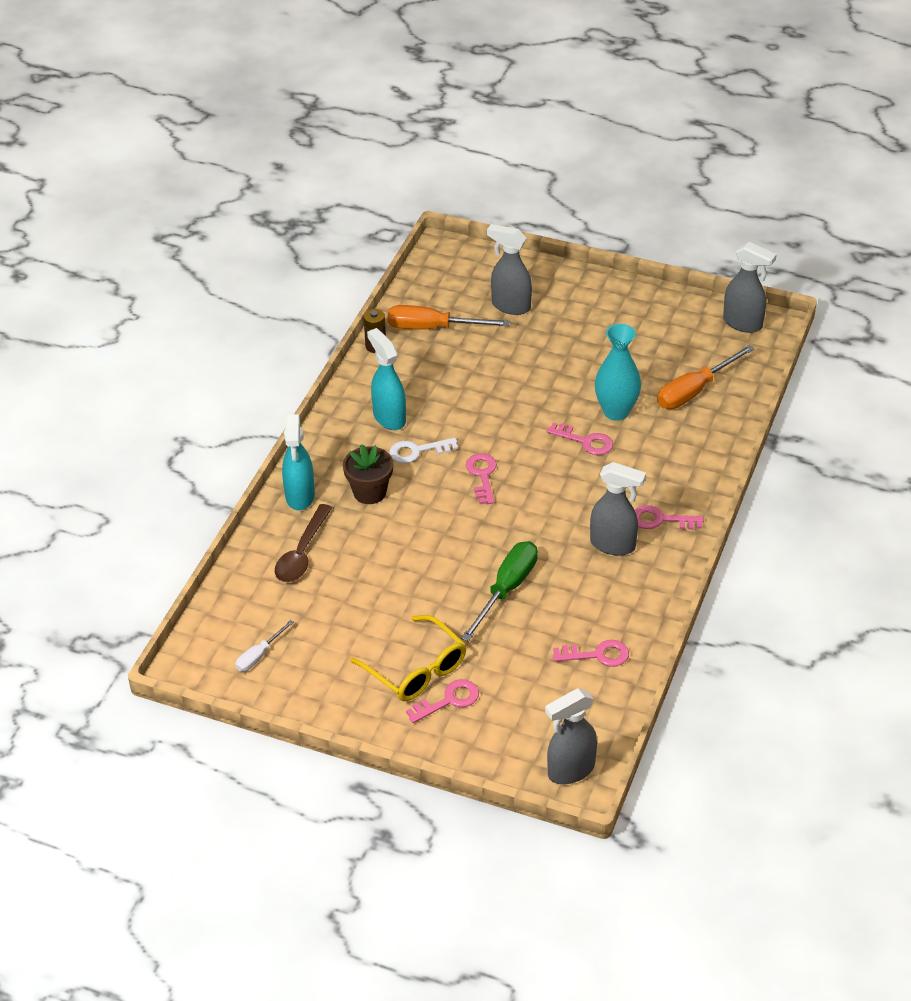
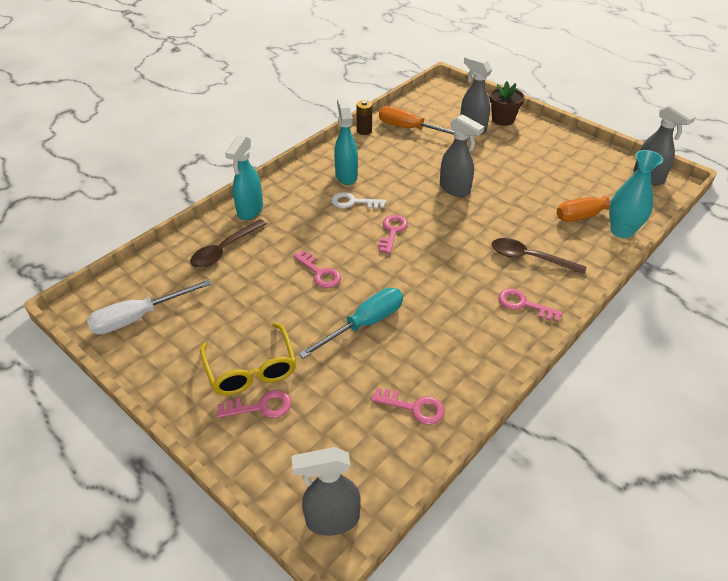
camera: 20 degrees right, 0 degrees up
(259, 655) = (138, 317): white screwdriver -> white screwdriver, size x1.82
(369, 492) = (301, 221): brown flower pot -> brown flower pot (503, 119)
(507, 589) = (364, 324): green screwdriver -> turquoise screwdriver
(585, 441) = (486, 228): pink key -> pink key (320, 273)
(613, 545) = (473, 314): grey spray bottle -> grey spray bottle (455, 189)
(616, 411) = (520, 213): turquoise vase -> turquoise vase (621, 231)
(647, 465) = (530, 258): none -> brown spoon

